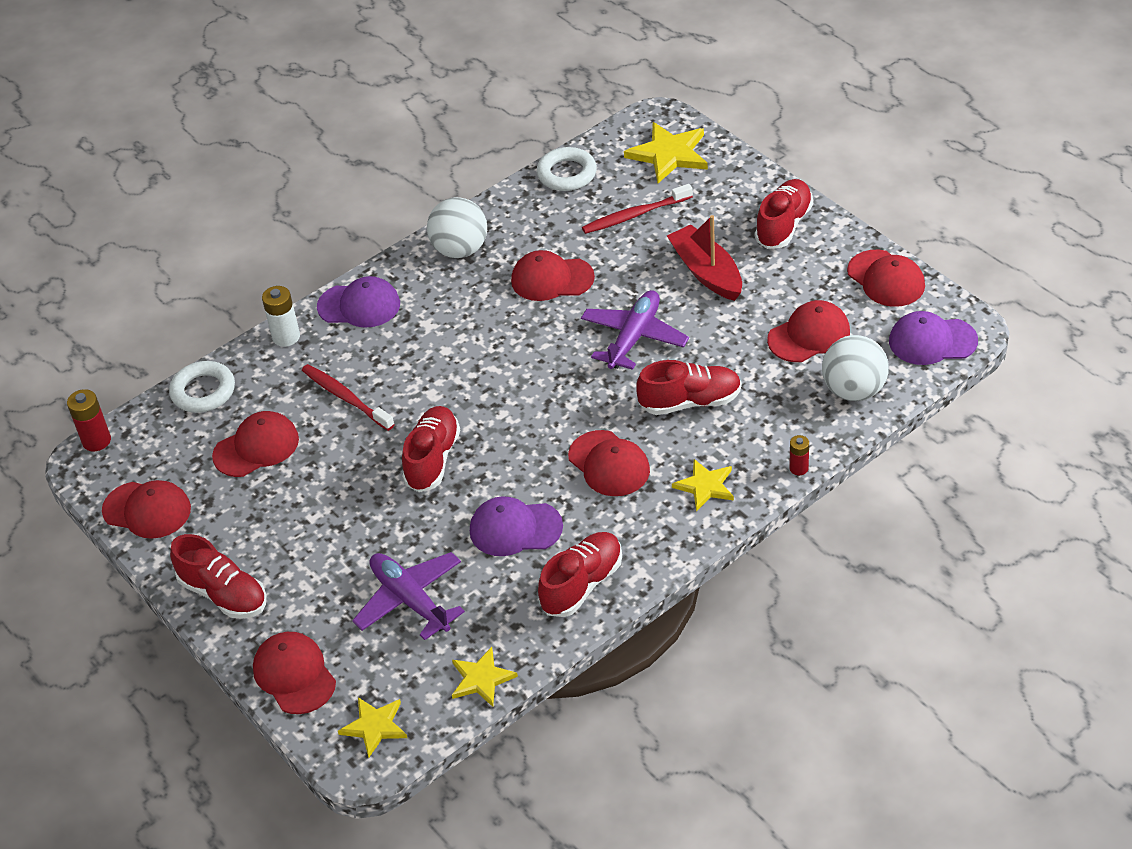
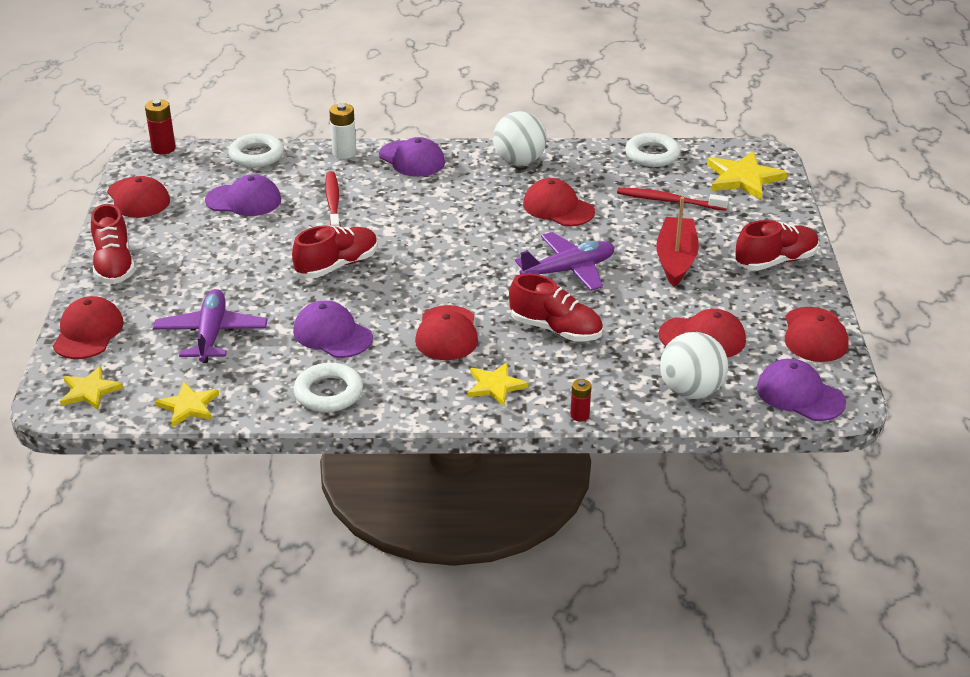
camera: 35 degrees right, 10 degrees down
(256, 447) = (244, 200): red cap -> purple cap
(582, 584) = (328, 393): red shoe -> white ring

